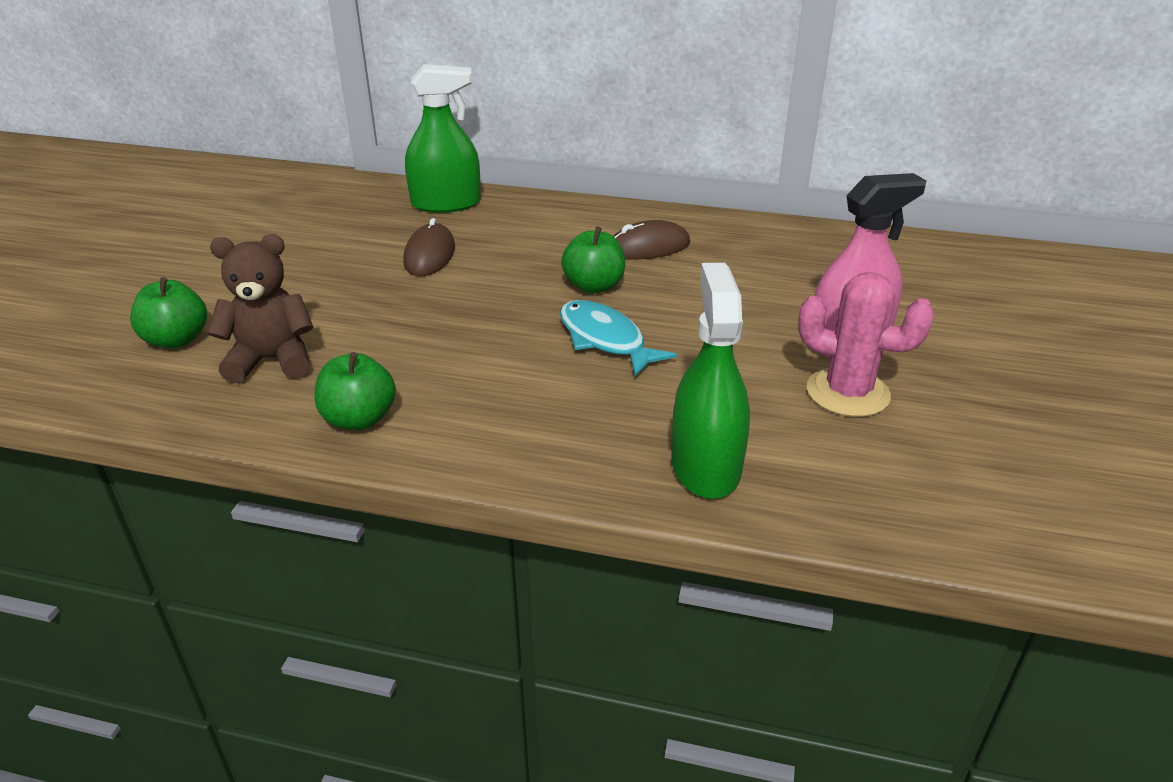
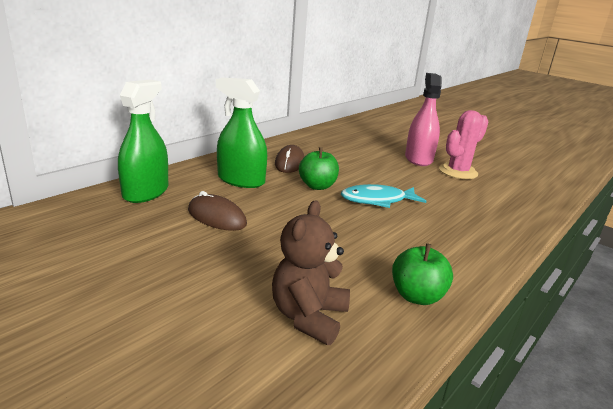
camera: 65 degrees left, 10 degrees down
(176, 340) = (223, 366): green apple -> none
(705, 466) = (503, 214): green spray bottle -> green spray bottle (241, 180)

